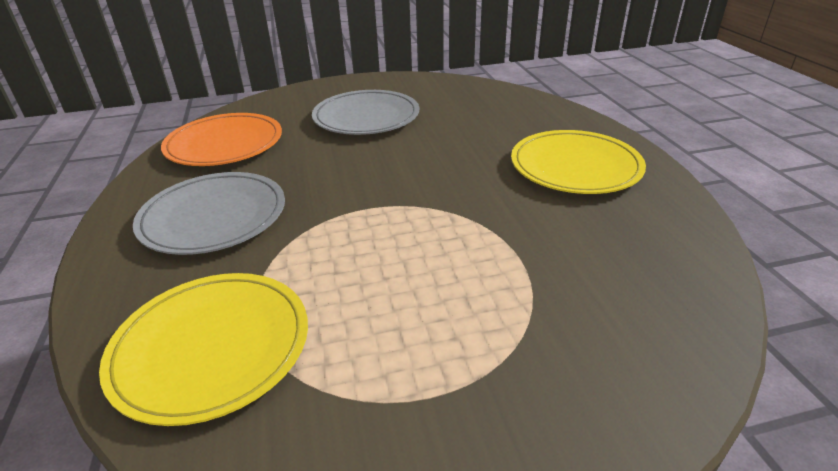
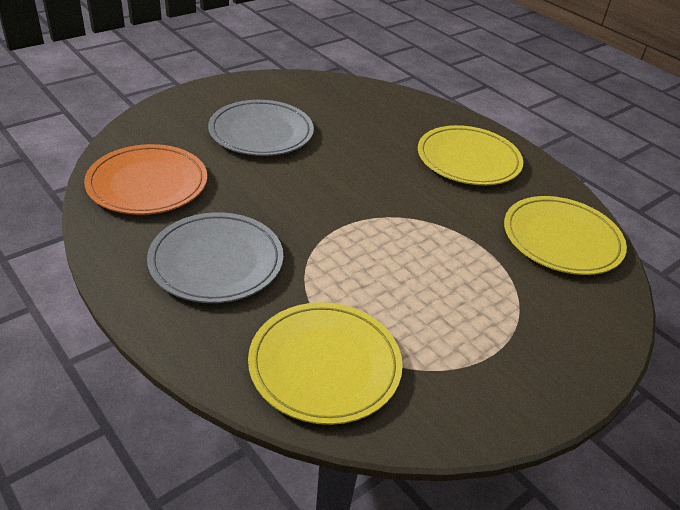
camera: 30 degrees left, 5 degrees up
(645, 272) = (562, 239): none -> yellow plate

